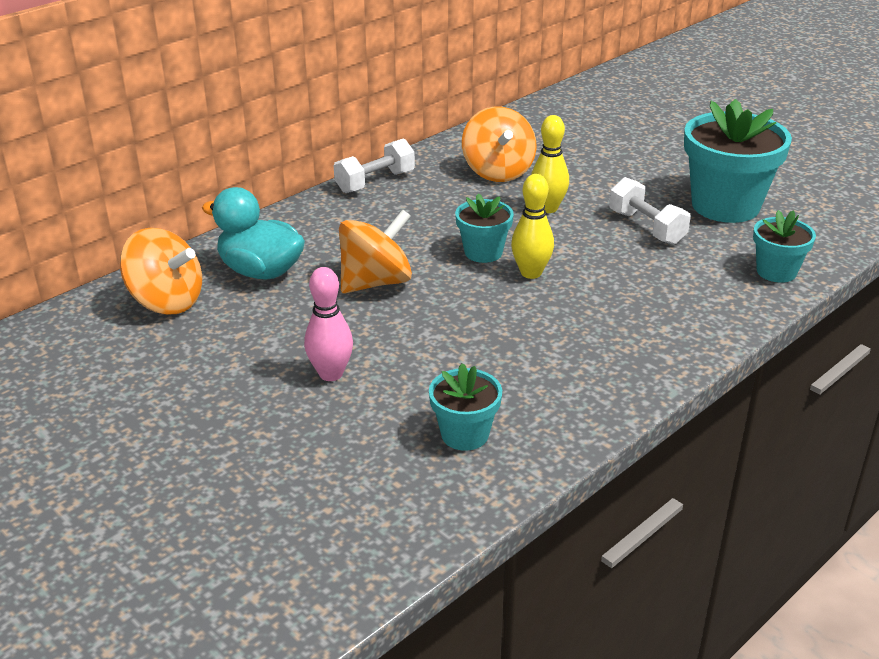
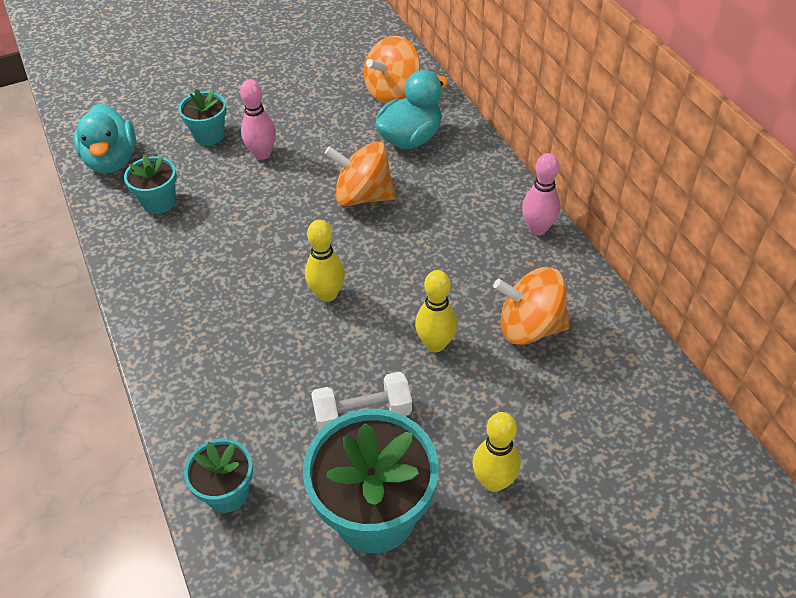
camera: 110 degrees right, 15 degrees up
(375, 182) = (537, 228): white dumbbell -> pink bowling pin
(376, 282) = (363, 196): orange spinning top -> orange spinning top turned 120 degrees clockwise
(403, 516) = (112, 160): none -> turquoise duck
(483, 252) = (376, 272): turquoise flower pot -> turquoise flower pot (209, 135)
(654, 167) = (493, 481): none -> yellow bowling pin

